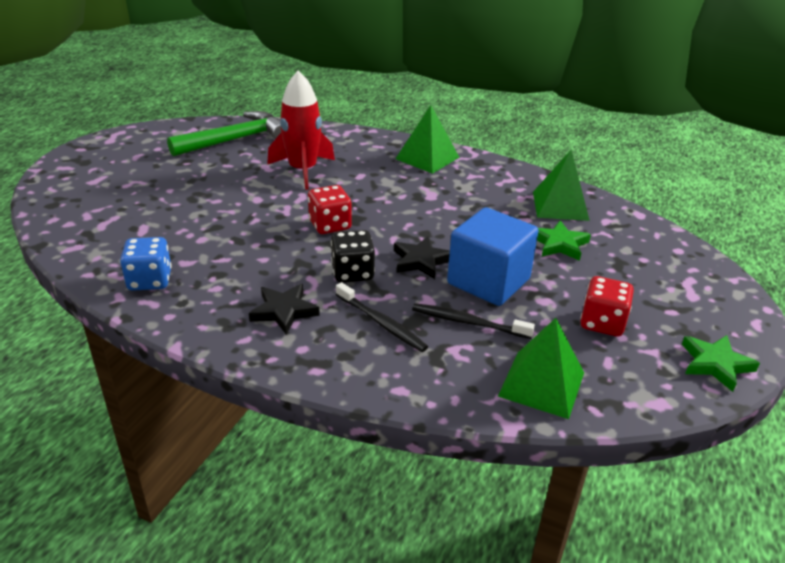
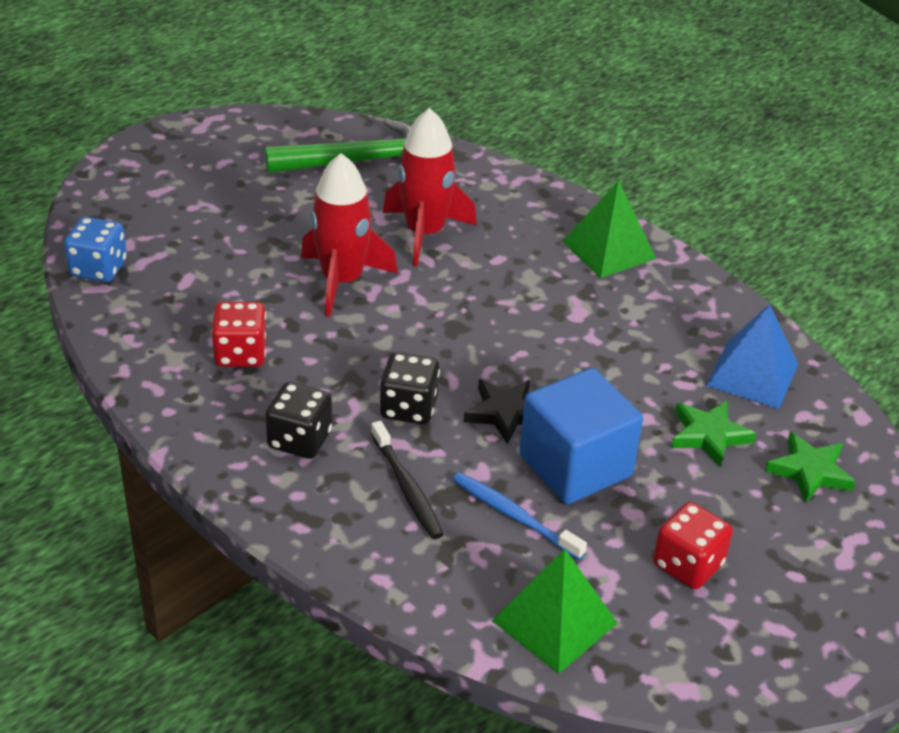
camera: 20 degrees right, 5 degrees up
(150, 280) = (166, 357): blue dice -> blue dice (99, 268)
(260, 207) = (342, 281): none -> red rocket
(284, 311) = (300, 440): black star -> black dice
(330, 225) = (416, 330): red dice -> red dice (241, 354)
(468, 322) = (514, 516): black toothbrush -> blue toothbrush
(560, 206) = (752, 375): green pyramid -> blue pyramid
(715, 364) = (799, 663): green star -> green star (810, 471)

